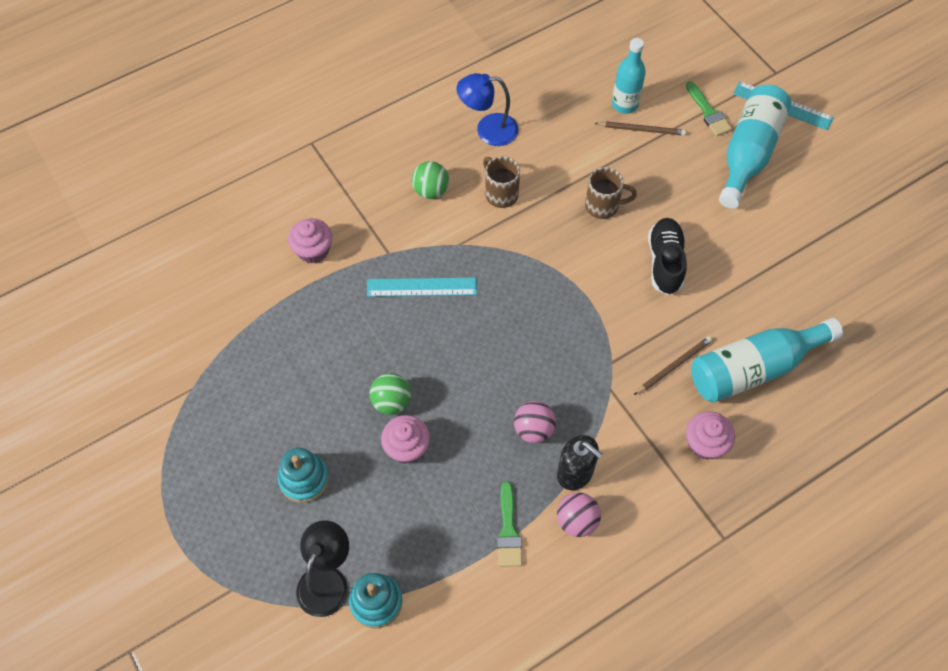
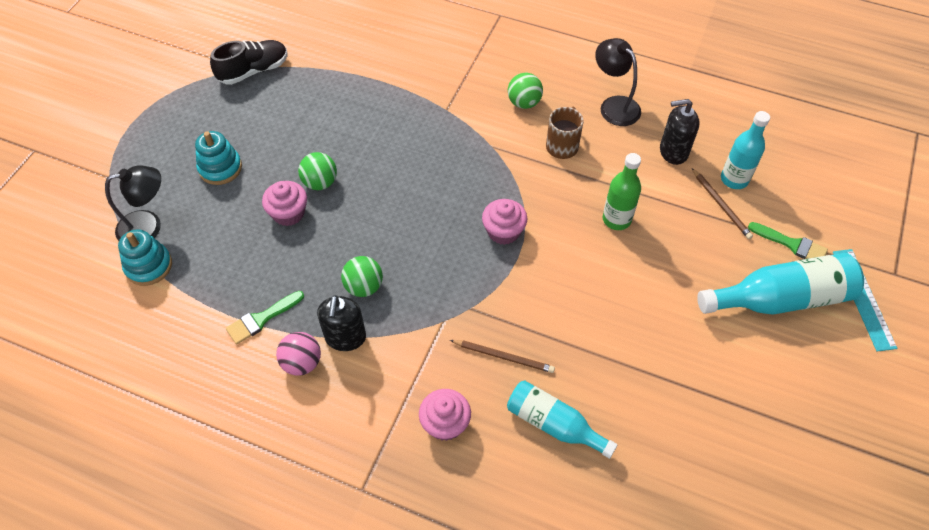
camera: 55 degrees right, 5 degrees down
(313, 250) = (411, 67): pink cupcake -> pink cupcake (503, 231)
(422, 287) = (433, 145): turquoise ruler -> none
(488, 130) = (614, 105): blue lamp -> black lamp
(533, 429) = (364, 286): pink ball -> green ball
(567, 124) = (673, 152): none -> black soap dispenser
(603, 206) = (616, 219): brown mug -> green bottle
(665, 262) = (602, 294): black shoe -> black shoe (253, 71)
(708, 112) = (792, 244): green brush -> green brush turned 90 degrees counterclockwise
(754, 368) = (554, 424): turquoise bottle -> turquoise bottle, size x0.66

